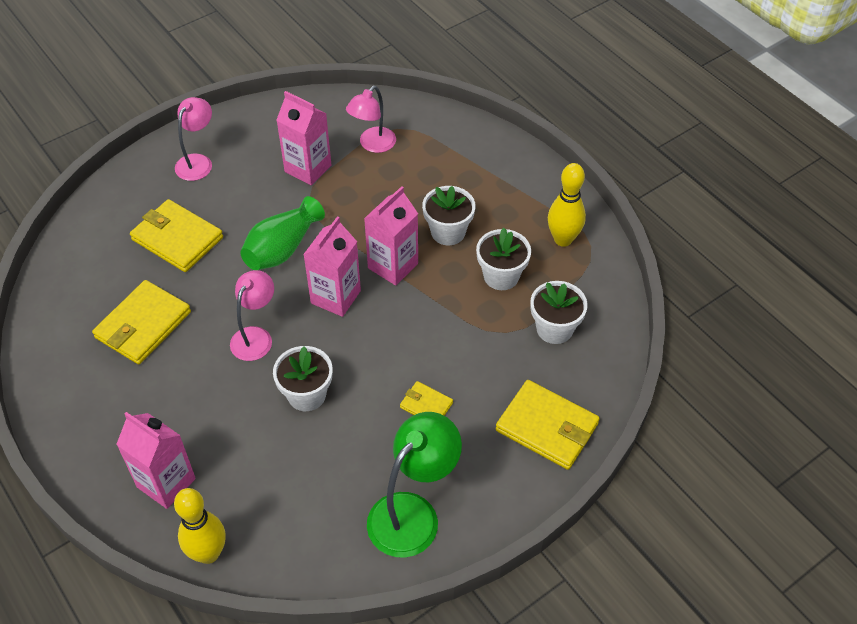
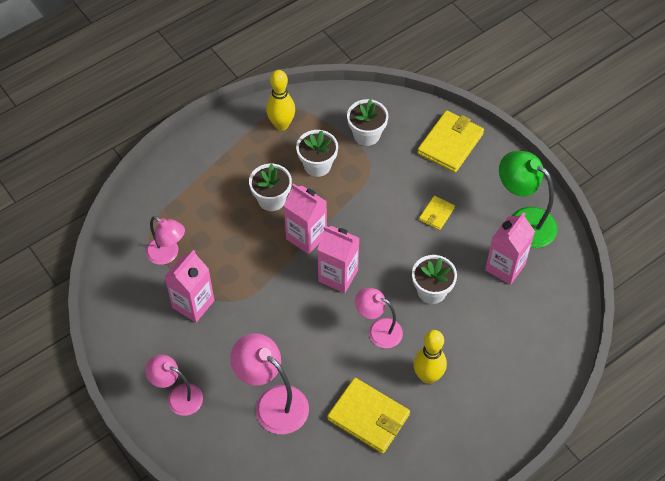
camera: 90 degrees left, 5 degrees up
(166, 483) = (514, 379): pink carton -> pink carton (505, 267)
(177, 238) = (273, 402): yellow wallet -> pink lamp
(208, 553) = (567, 344): yellow bowling pin -> yellow bowling pin (428, 376)
(282, 248) = (286, 318): green vase -> none

